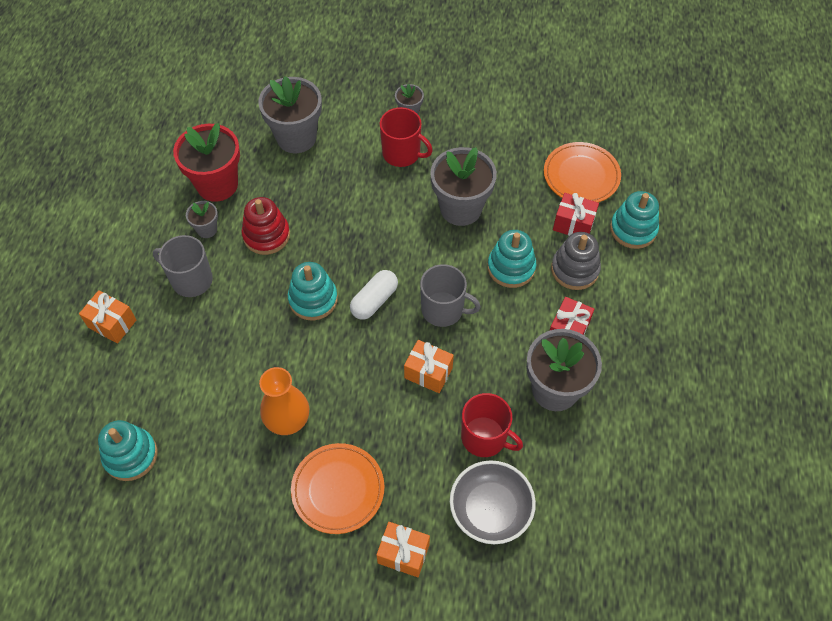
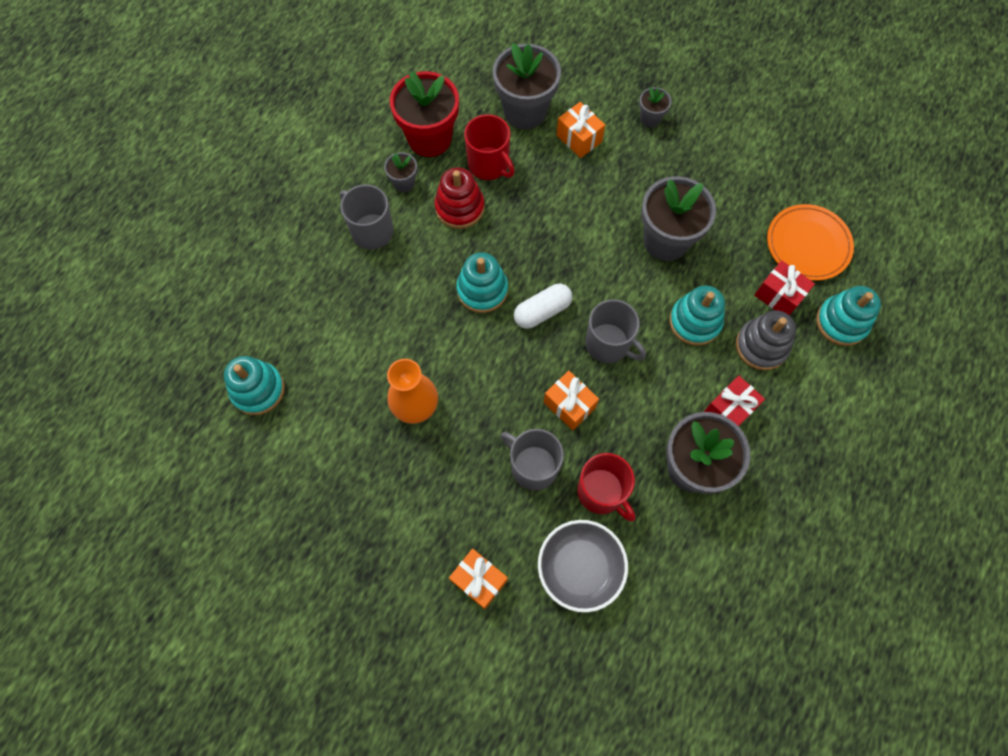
camera: 20 degrees right, 10 degrees up
(112, 323) = (283, 251): orange gift -> orange gift (579, 138)
(338, 489) = (439, 493): orange plate -> none
(402, 153) = (626, 162): red mug -> red mug (489, 164)
(415, 436) = (533, 466): none -> grey mug

